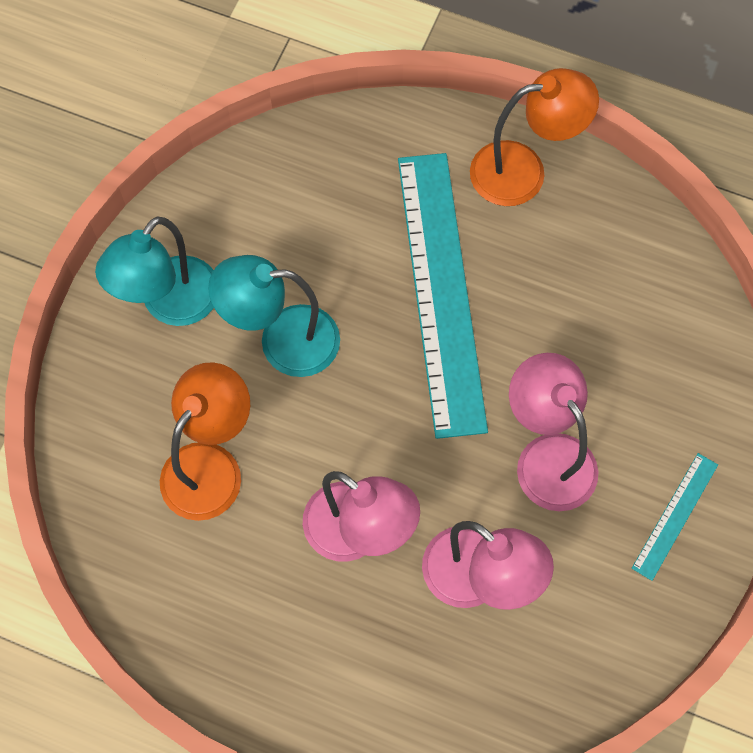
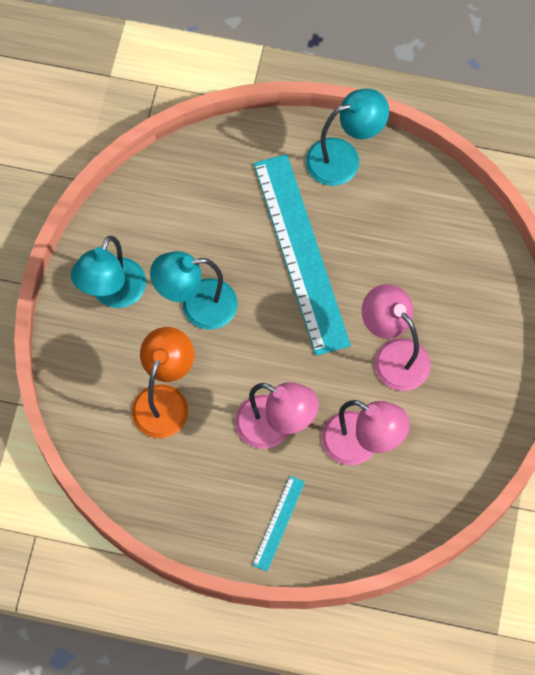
camera: 10 degrees left, 0 degrees up
(523, 171) = (344, 158): orange lamp -> turquoise lamp
(675, 516) = (486, 380): turquoise ruler -> turquoise ruler (278, 523)

